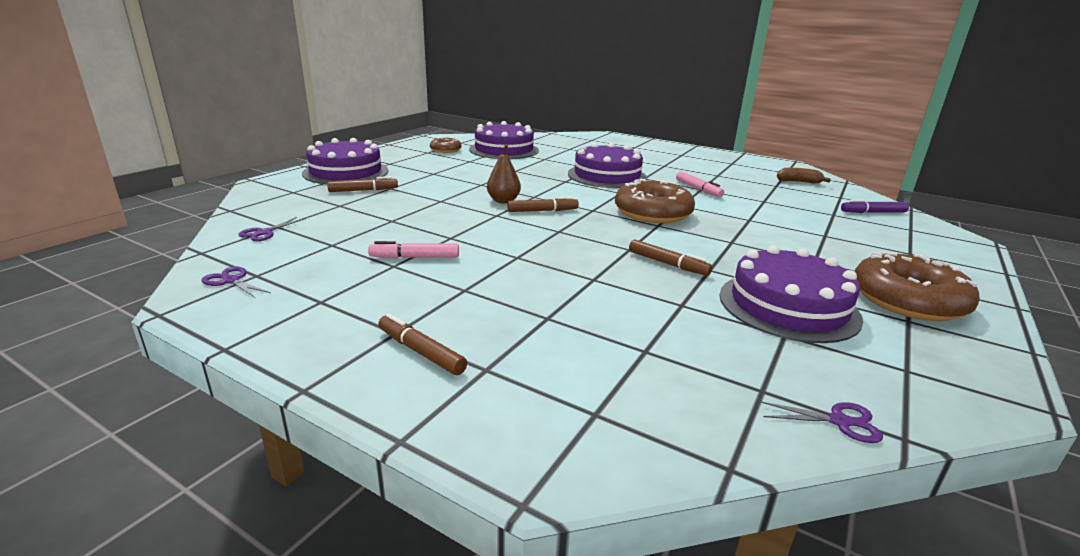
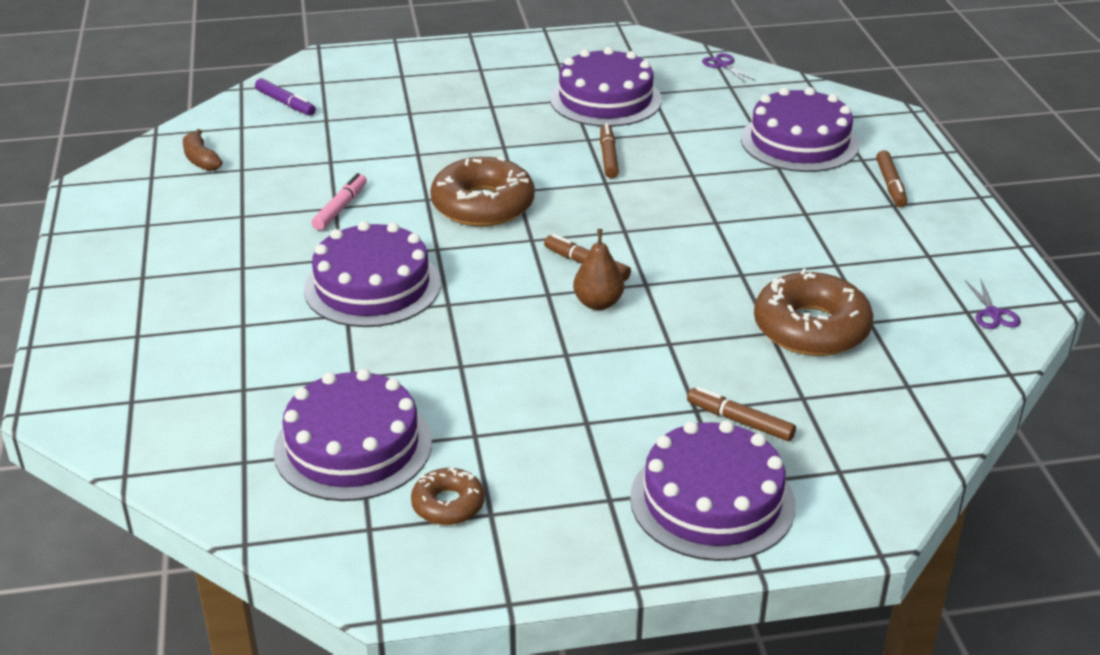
camera: 130 degrees left, 10 degrees up
(264, 233) = (929, 378): purple scissors -> none
(415, 257) = (807, 264): pink marker -> none
(573, 355) = (799, 142): none -> purple cake
(908, 300) = (520, 66): brown donut -> brown donut (811, 328)

